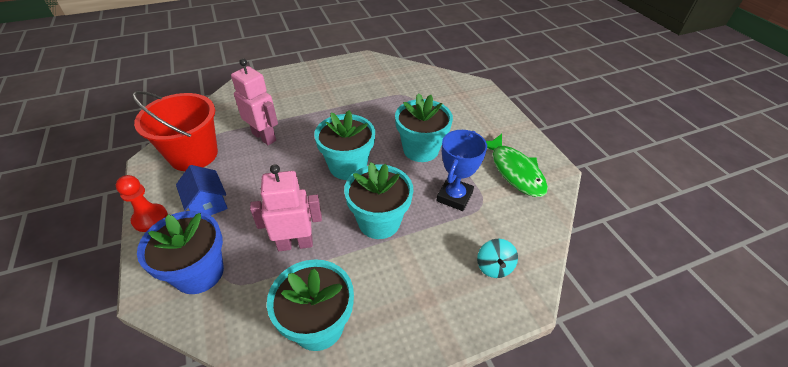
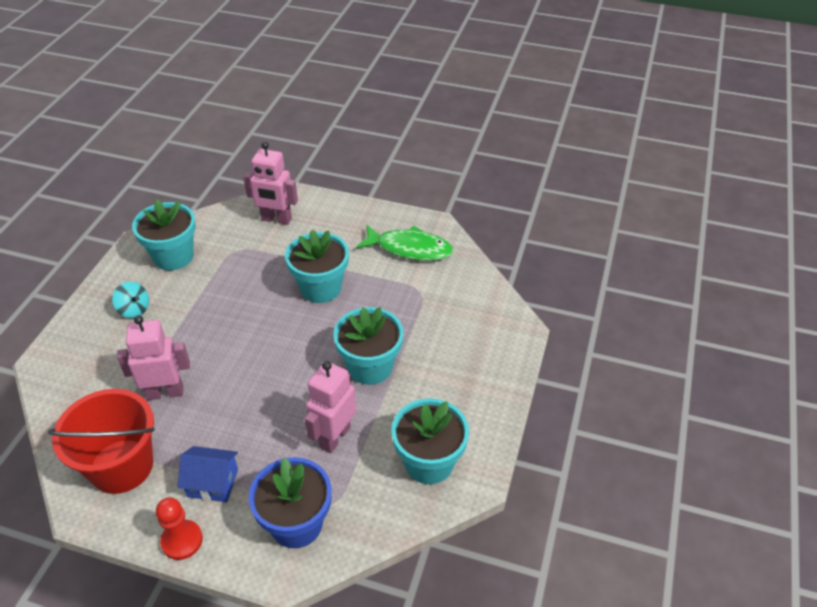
camera: 50 degrees left, 0 degrees up
(348, 166) = (283, 350): turquoise flower pot -> turquoise flower pot (173, 256)
(451, 94) = (276, 219): none -> pink robot
(454, 197) = (395, 303): blue trophy -> none
(494, 267) = (479, 326): turquoise spinning top -> turquoise spinning top (134, 309)

